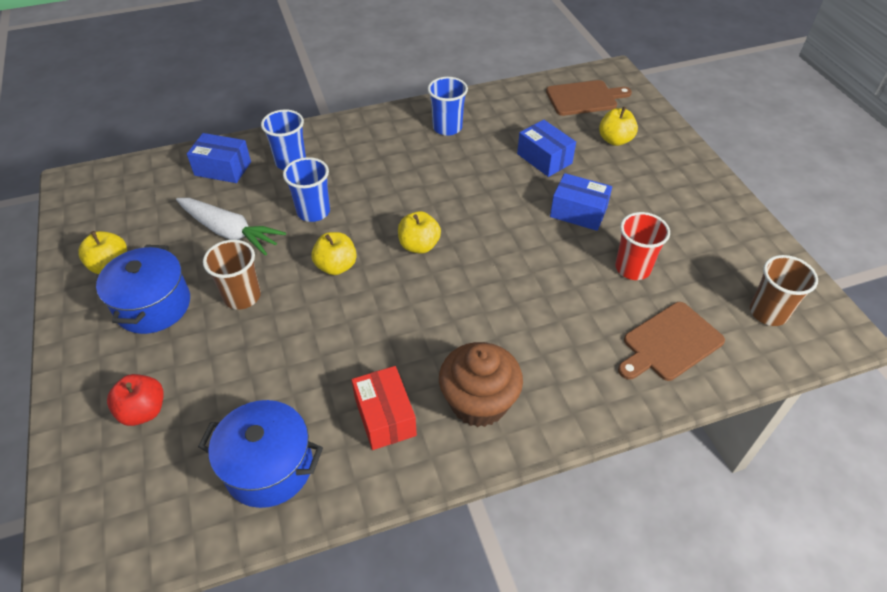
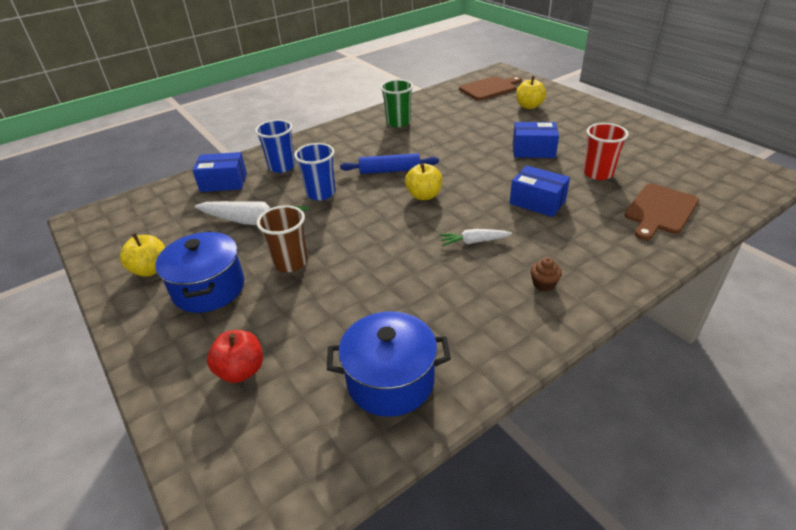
camera: 15 degrees left, 10 degrees down
(336, 266) = (363, 223): yellow apple -> none
(385, 417) = (472, 314): red box -> none
(401, 199) = (390, 170): none -> blue rolling pin
(437, 325) = (473, 242): none -> white carrot
(447, 127) = (398, 122): blue cup -> green cup
(479, 402) = (543, 284): brown cupcake -> brown cupcake, size x0.41
(544, 158) = (485, 126): blue box -> blue box (537, 202)
(768, 312) = (713, 177): brown cup -> none

